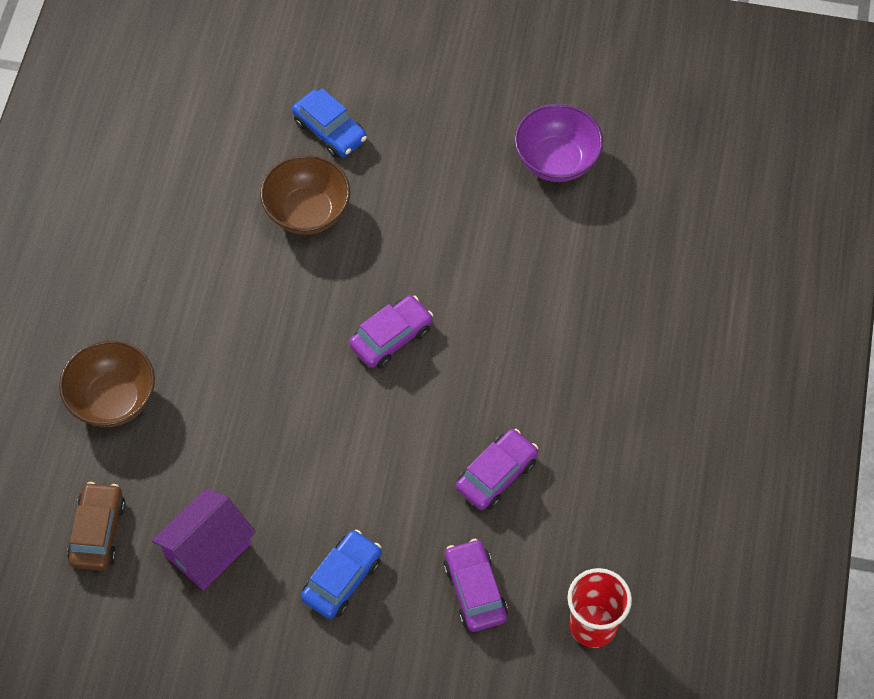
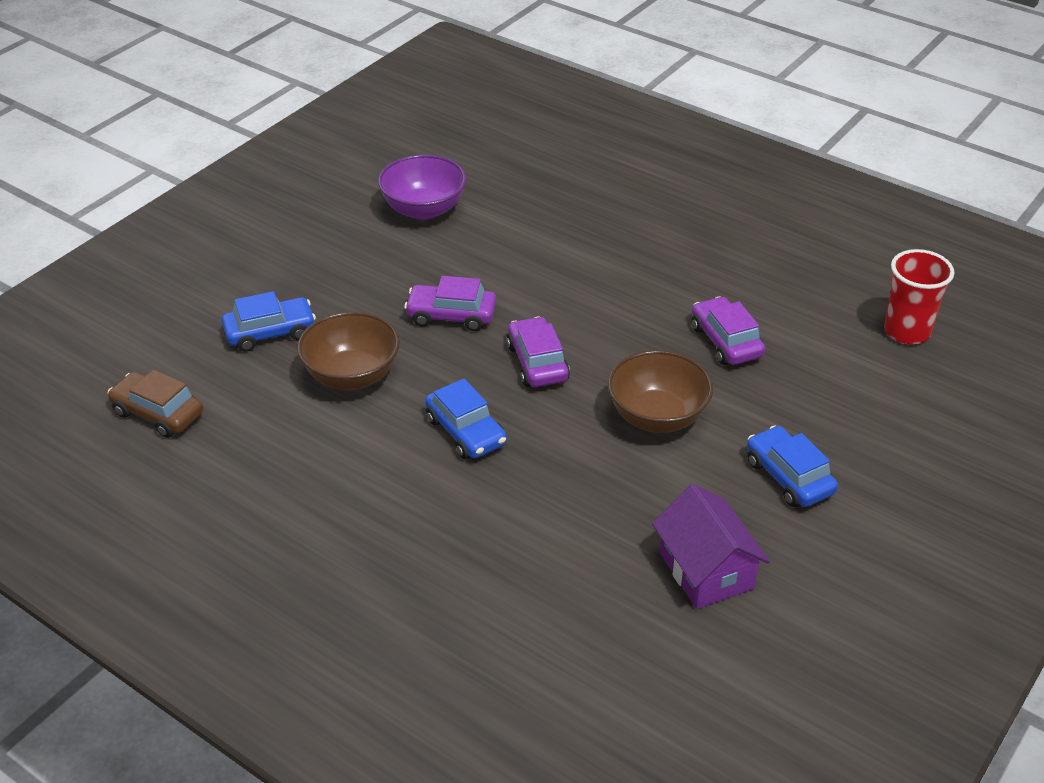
camera: 65 degrees left, 20 degrees down
(98, 532) = (637, 661): brown car -> brown car (158, 413)
(113, 399) = (472, 596): brown bowl -> brown bowl (657, 417)
(282, 321) = (466, 431): none -> blue car
(475, 590) = (840, 391): purple car -> purple car (451, 315)

